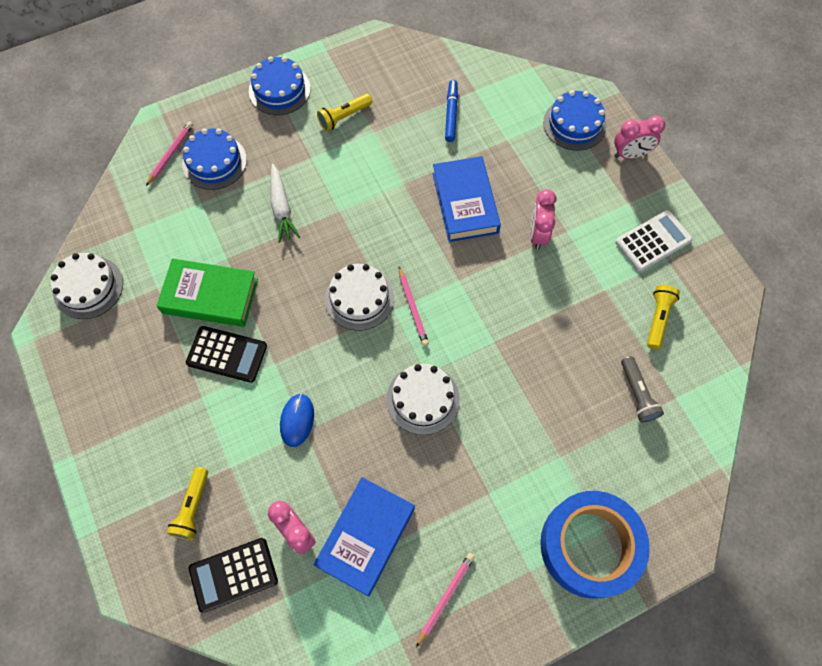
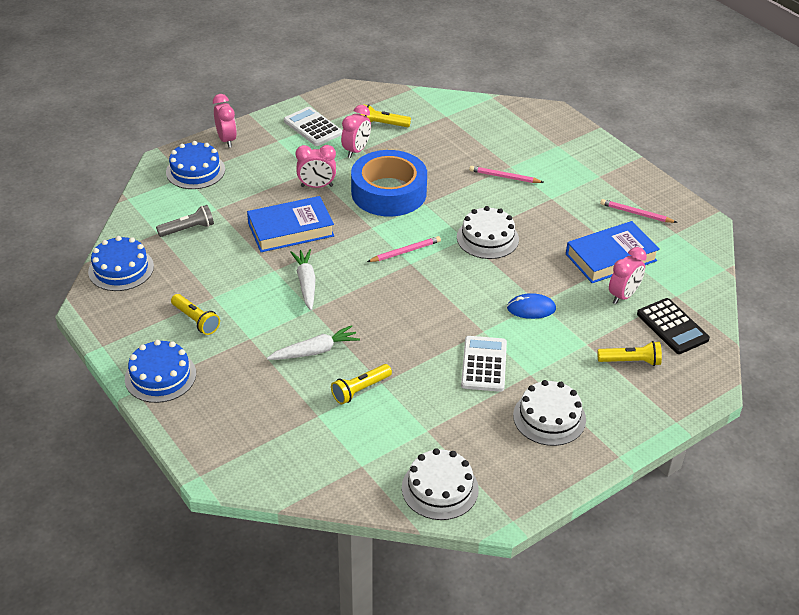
camera: 100 degrees left, 25 degrees down
(171, 154) = (257, 454): pink pencil -> pink pencil (504, 177)
(210, 296) = (426, 387): green book -> none
(214, 162) = (264, 414): blue cake -> blue cake (121, 269)
(222, 239) = (360, 390): none -> yellow flashlight
(227, 354) = (484, 364): black calculator -> white calculator
(359, 298) = (404, 285): white cake -> white cake (549, 417)
(366, 537) = (611, 257): blue book -> blue book turned 45 degrees counterclockwise
(378, 209) = (306, 283): none -> white carrot
(451, 114) = (187, 246): blue marker -> none
(589, 546) = (570, 151): blue tape -> blue tape (389, 192)
(603, 282) = (356, 150): none -> pink clock
(637, 394) = (448, 133): grey flashlight -> grey flashlight (188, 229)

